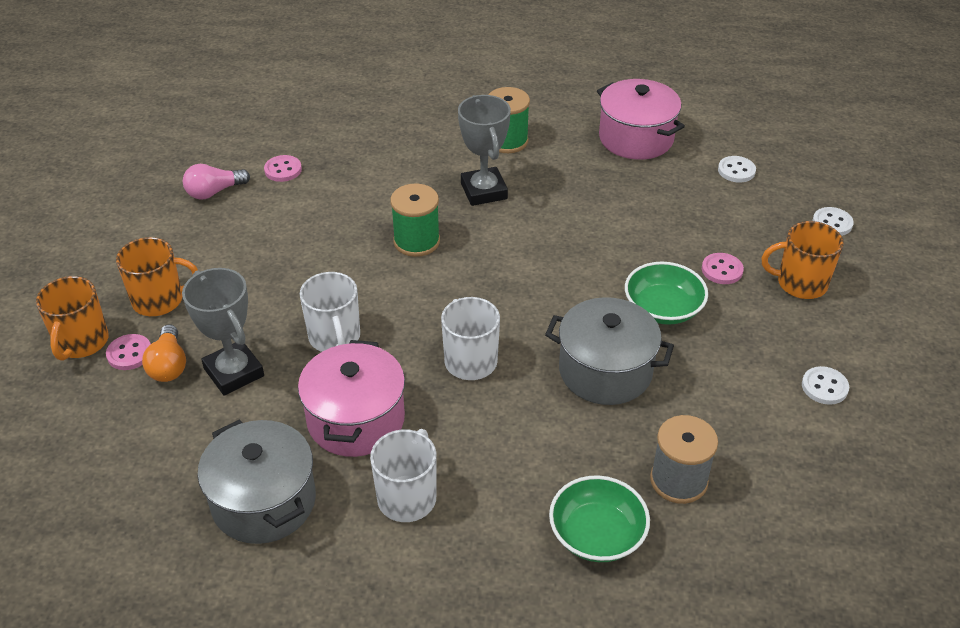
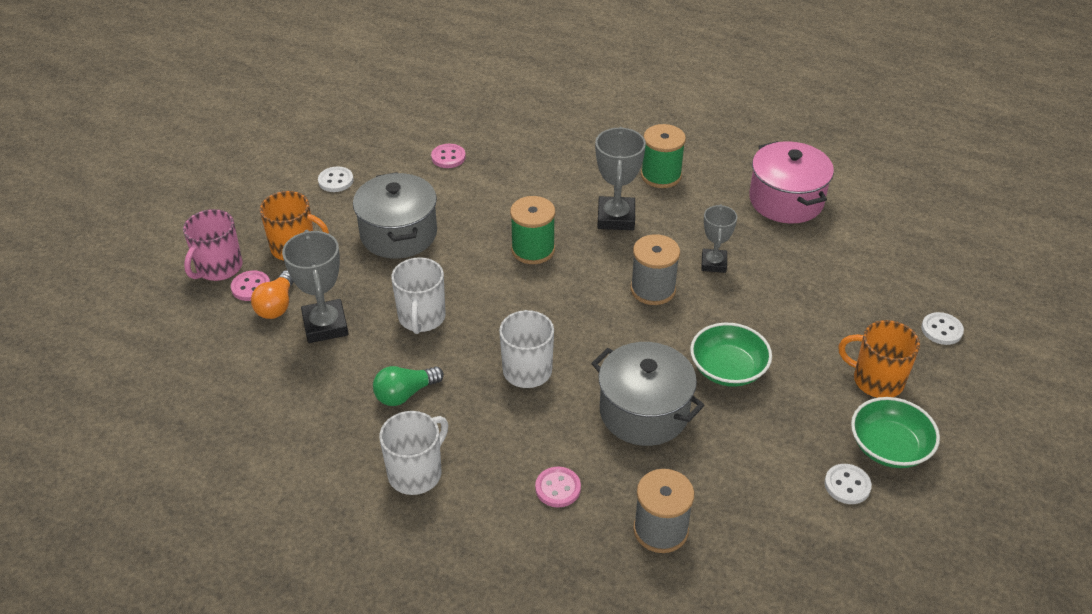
camera: 20 degrees right, 0 degrees up
(81, 342) = (218, 268): orange mug -> pink mug
(214, 192) = (382, 164): pink light bulb -> none
(264, 501) = (299, 441): grey pot -> grey pot (398, 234)
(356, 420) = (405, 394): pink pot -> green light bulb
(554, 251) = (653, 289): none -> grey spool
(597, 534) = (562, 555): green bowl -> green bowl (889, 447)
(599, 212) = (713, 263): none -> grey trophy
(722, 270) = (804, 347): pink button -> pink button (558, 488)
(736, 171) = (870, 255): white button -> white button (336, 181)

